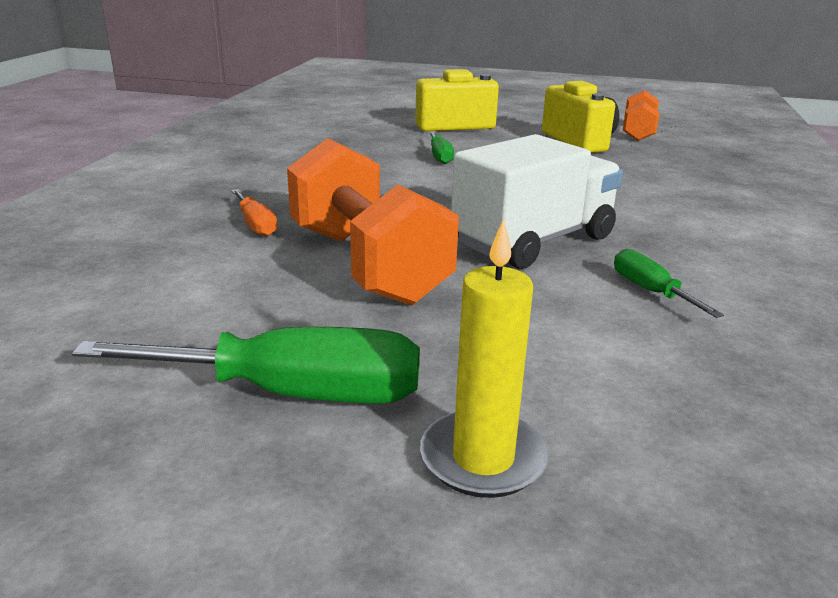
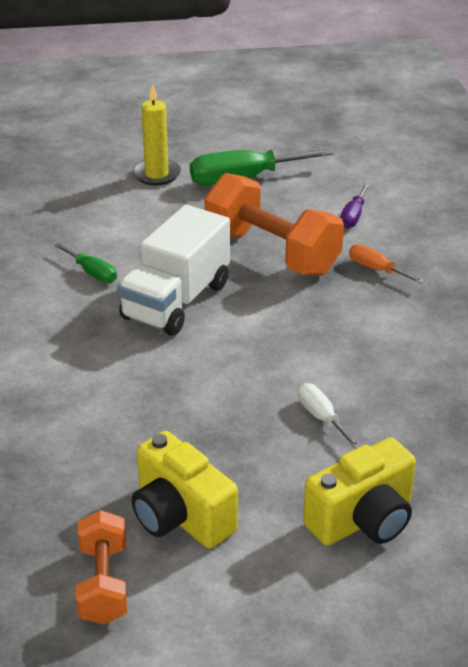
camera: 160 degrees right, 10 degrees up
(191, 284) = (353, 216): none -> purple screwdriver
(440, 157) = (321, 418): green screwdriver -> white screwdriver

